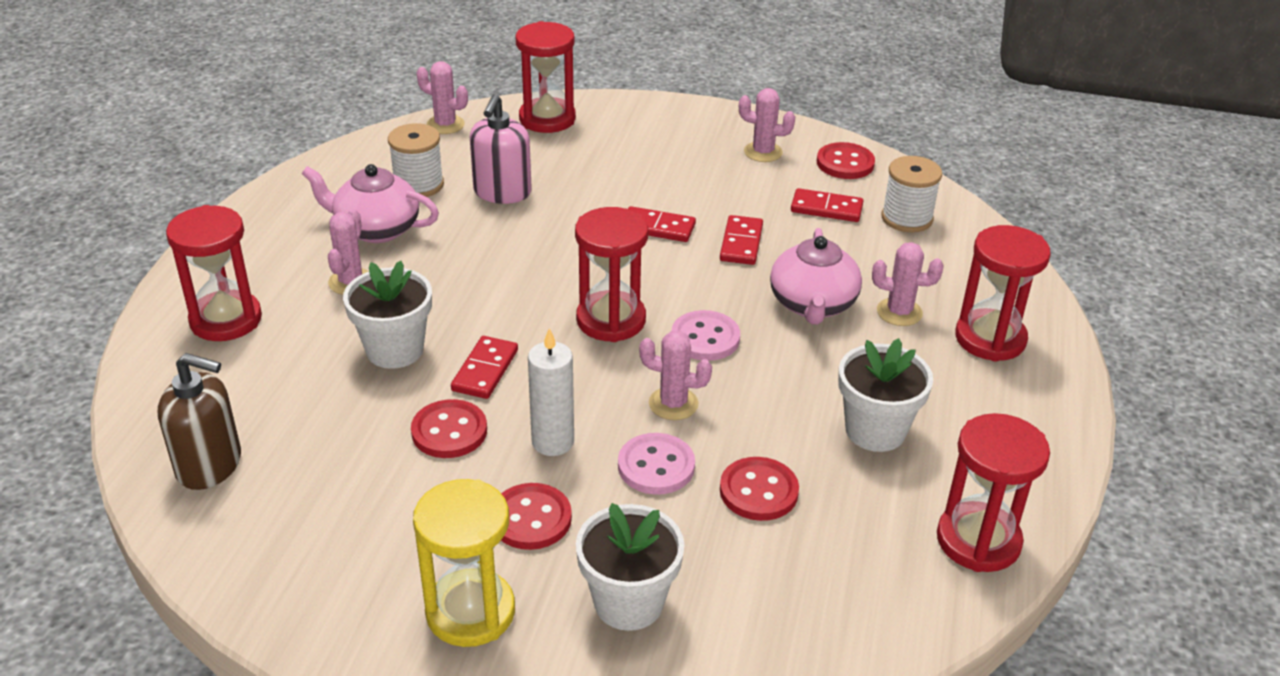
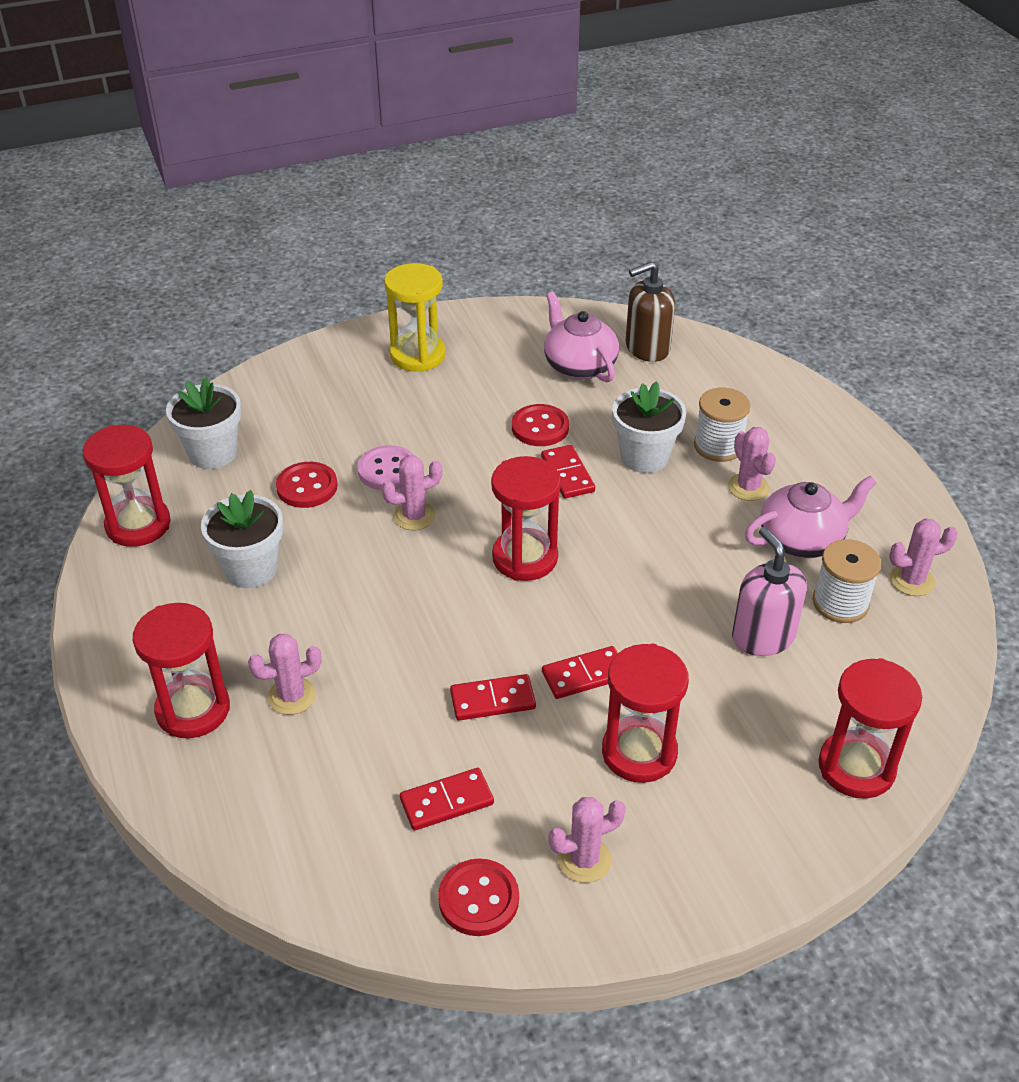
camera: 145 degrees right, 5 degrees up
(226, 320) = (780, 420): red hourglass -> red hourglass (639, 752)
(445, 125) = (932, 693): pink cactus -> pink cactus (912, 580)
(531, 519) = (434, 407): red button -> none
(553, 442) = (469, 452): white candle -> none
(628, 602) = (337, 395): white flower pot -> white flower pot (213, 453)
(705, 338) = (438, 580): pink button -> none
(741, 243) = (492, 700): red domino -> red domino turned 75 degrees counterclockwise
(813, 305) = (374, 662): pink teapot -> pink teapot (579, 366)
(907, 218) = (352, 838): white spool -> white spool (718, 446)

